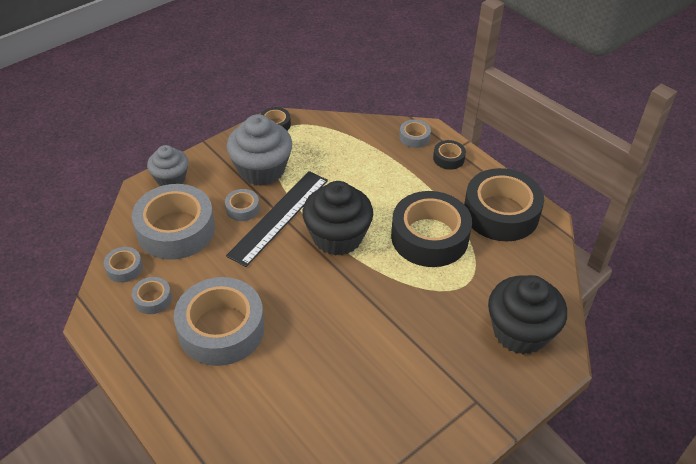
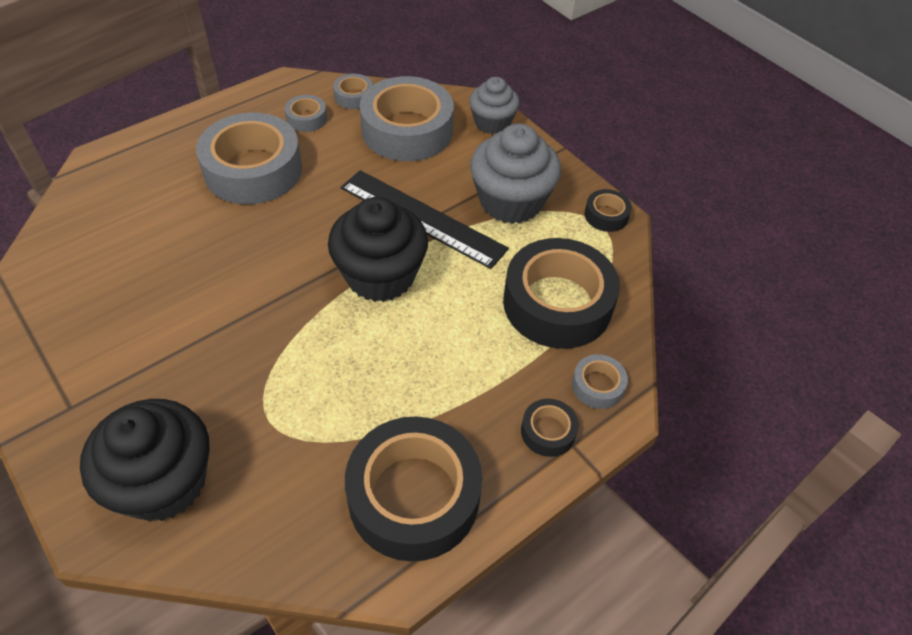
camera: 90 degrees right, 5 degrees up
(242, 208) = (439, 184): grey tape -> none
(429, 237) = (369, 384): black tape -> black tape (557, 303)

